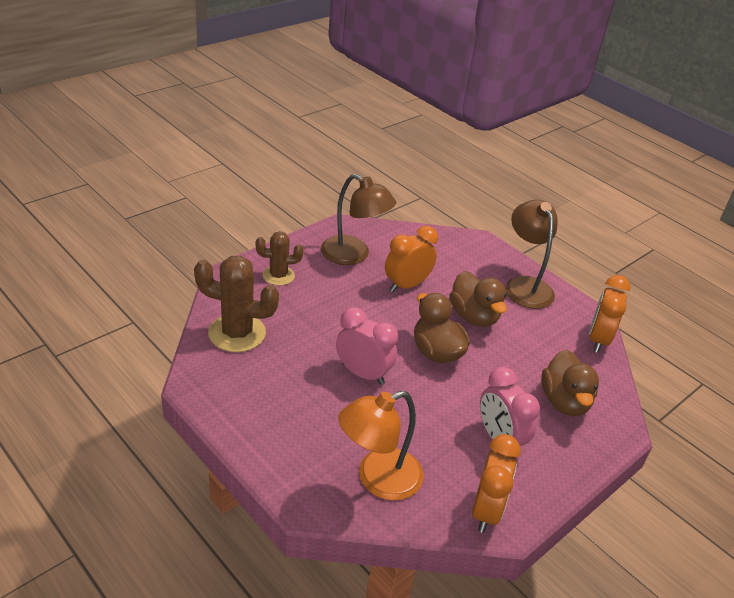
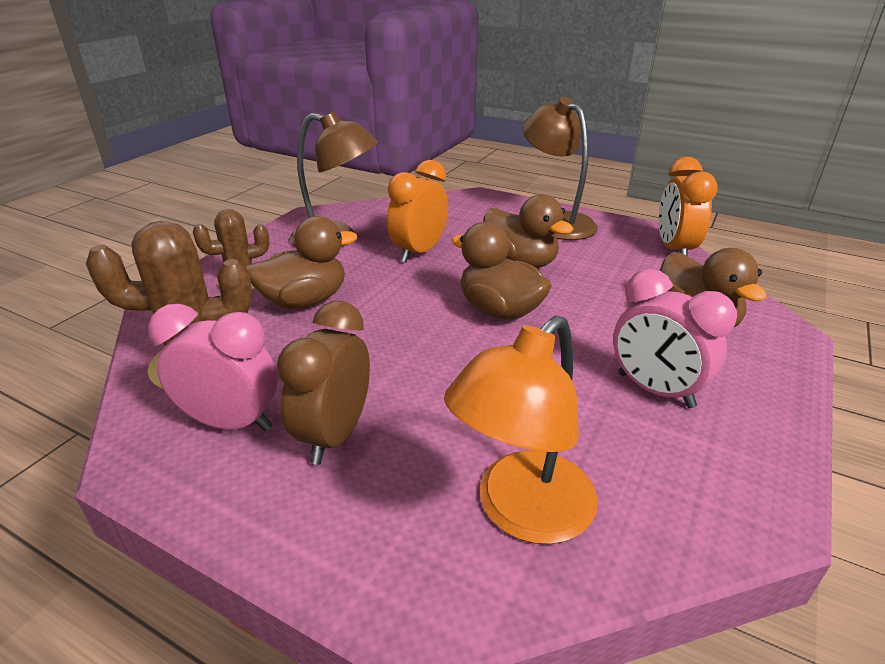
camera: 15 degrees left, 5 degrees down
(299, 404) = (335, 435): none -> brown clock
(313, 305) = (304, 301): none -> brown duck
(363, 374) = (414, 363): pink clock -> pink clock (231, 422)
(486, 511) = (718, 501): orange clock -> none

